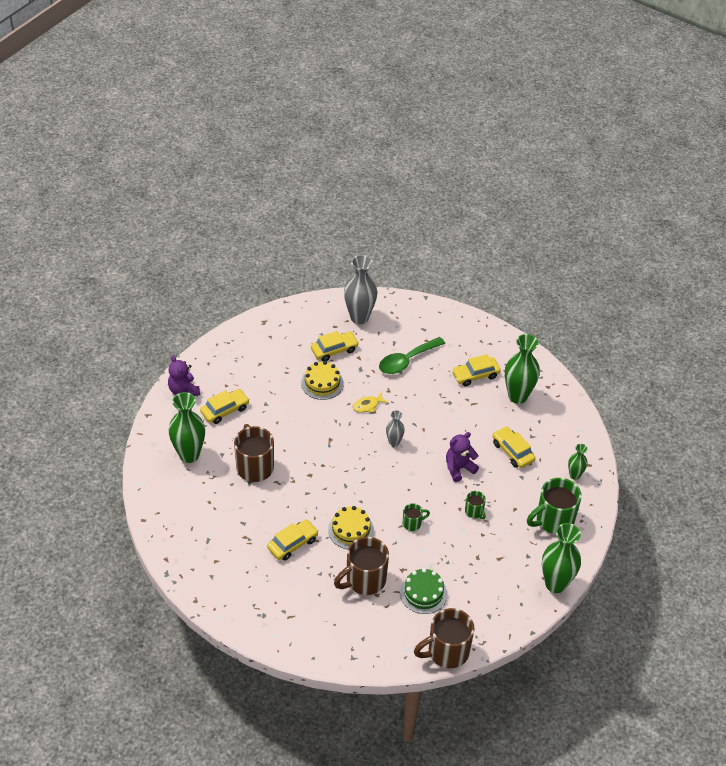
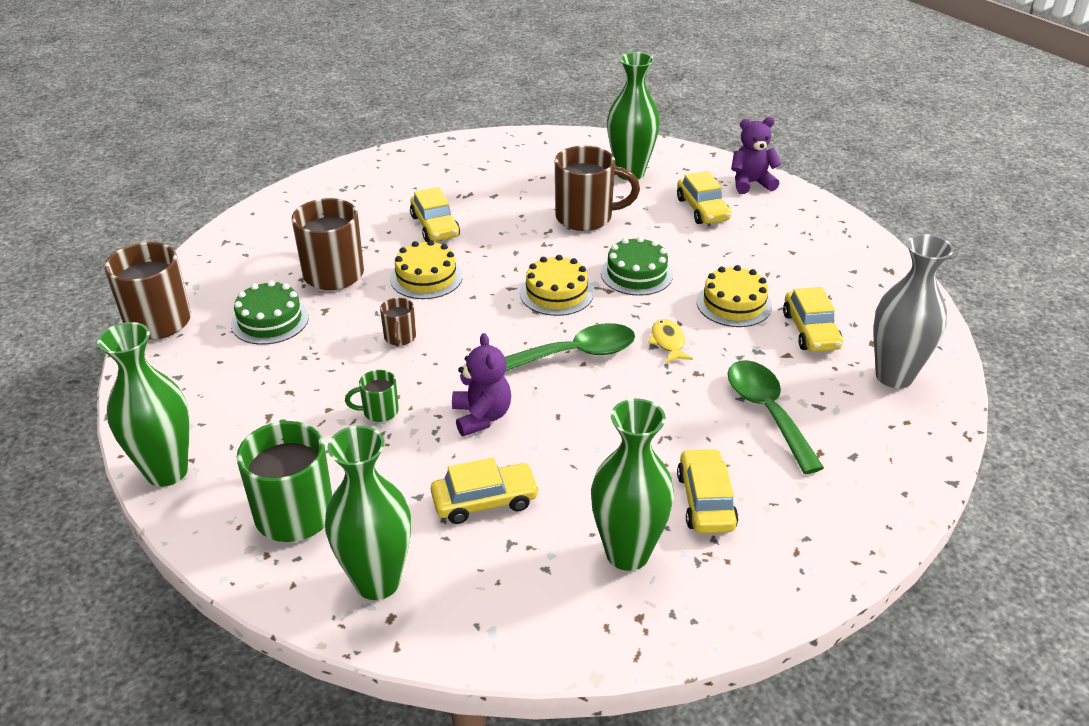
camera: 110 degrees right, 10 degrees down
(309, 430) = (636, 274): none -> green cake
(342, 462) = (556, 293): none -> yellow cake
(394, 442) = (575, 354): grey vase -> green spoon
(412, 523) = (400, 338): green mug -> brown mug
(574, 475) = (377, 582): green vase -> green vase, size x1.90

